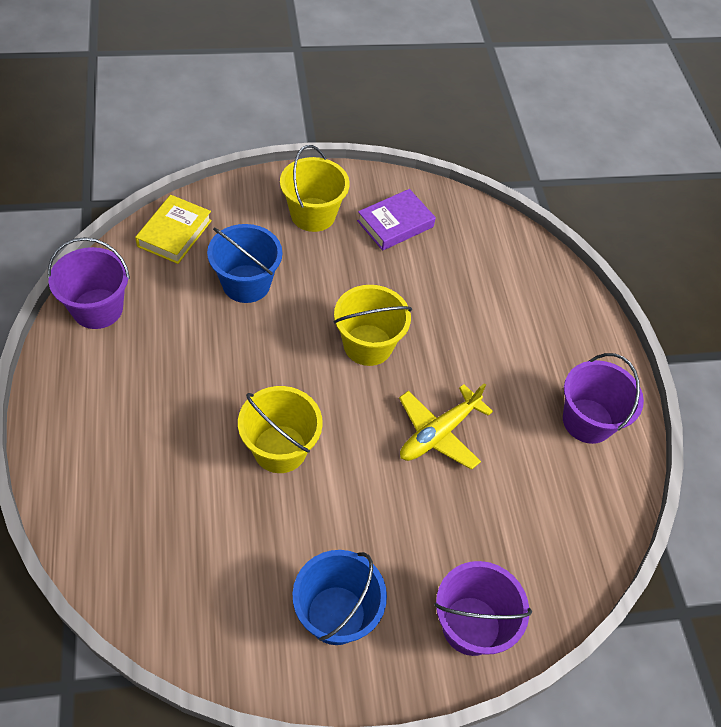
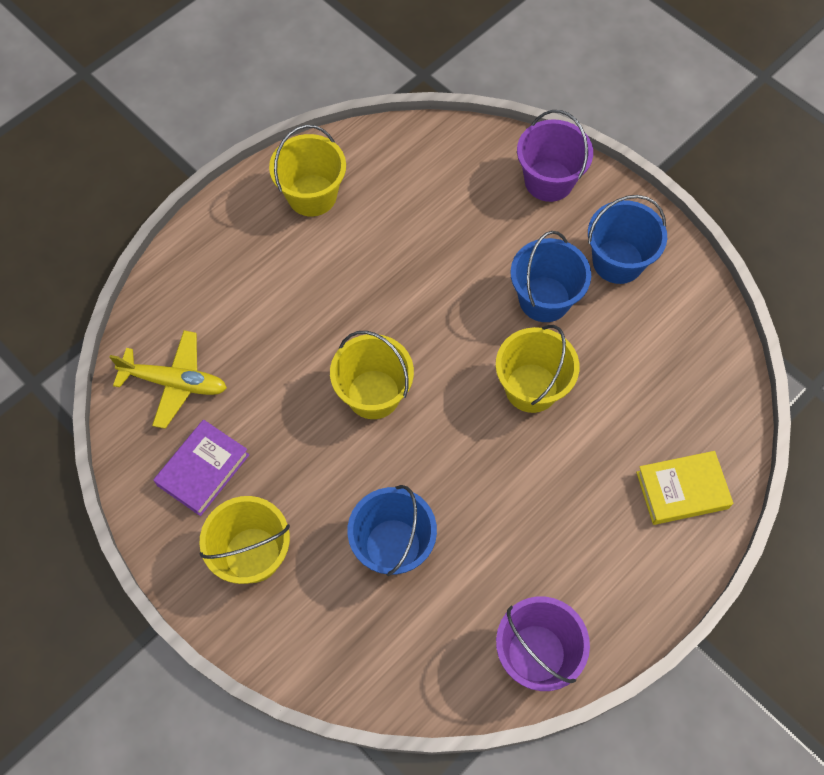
camera: 120 degrees left, 10 degrees up
(174, 233) = (388, 667): yellow book -> yellow book (682, 490)
(349, 521) = (544, 299): none -> blue bucket
(395, 224) = (203, 470): purple book -> purple book turned 75 degrees counterclockwise
(438, 433) = (415, 288): yellow plane -> yellow plane (175, 382)
(587, 421) = (312, 195): purple bucket -> yellow bucket

